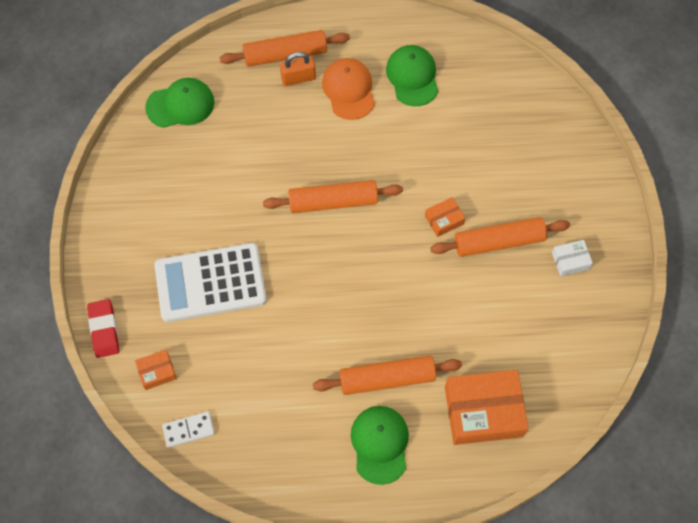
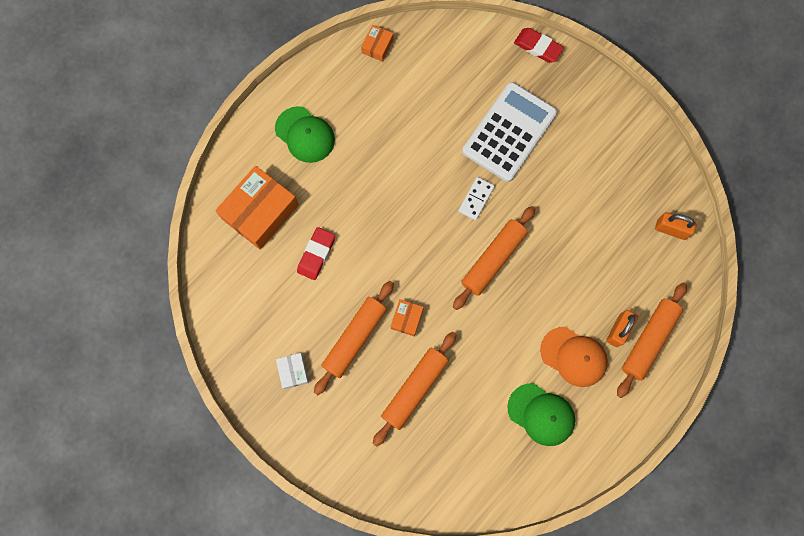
camera: 135 degrees right, 10 degrees up
(157, 372) = (479, 53): orange box -> orange box (377, 46)
(180, 105) = (671, 229): green cap -> orange padlock
(188, 430) = (424, 41): white domino -> white domino (476, 199)
(387, 378) = (339, 177): orange rolling pin -> orange rolling pin (415, 389)
(468, 332) = (316, 254): none -> red eraser
(570, 261) = (293, 371): white box -> white box turned 45 degrees counterclockwise

